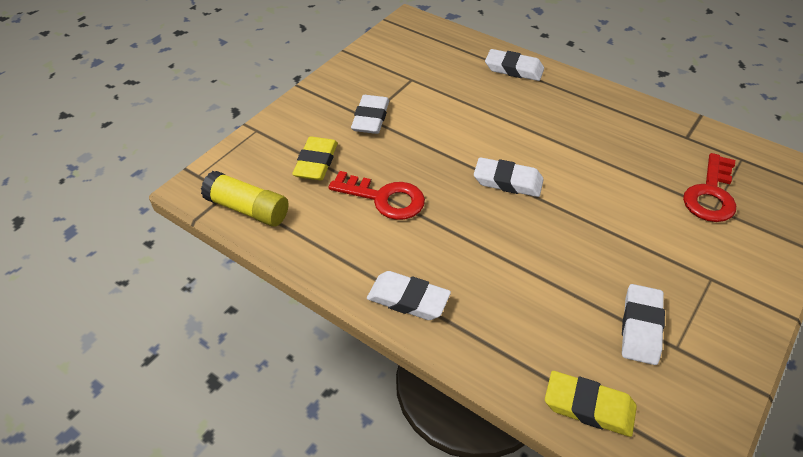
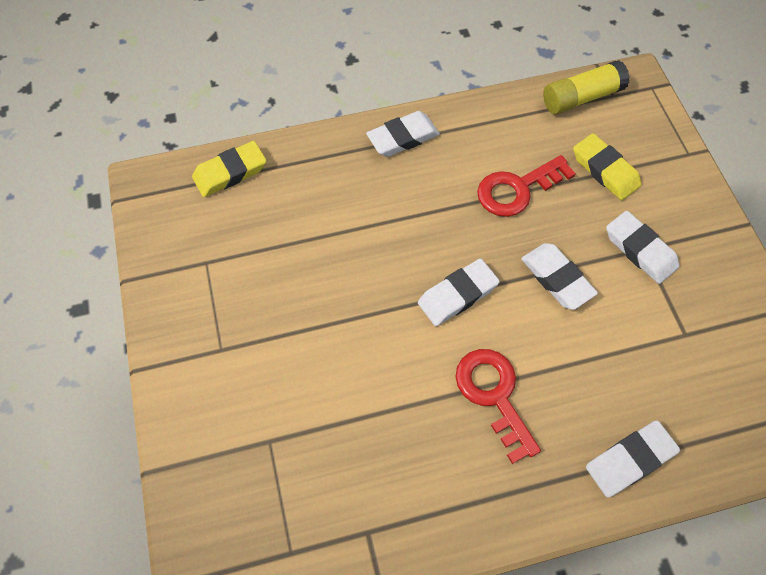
camera: 130 degrees right, 15 degrees up
(641, 327) = (241, 255): white eraser -> white eraser (556, 279)
(710, 194) = (284, 457): red key -> red key (494, 395)

